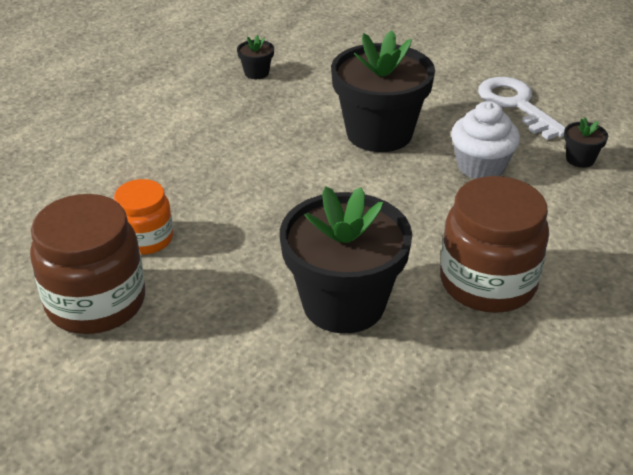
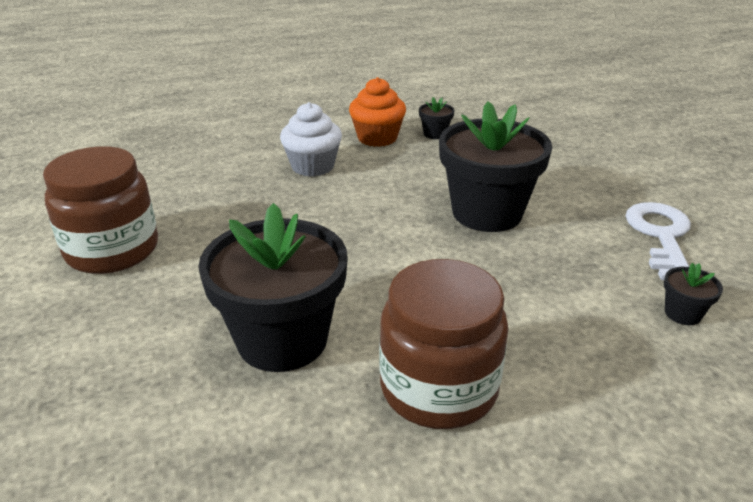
camera: 35 degrees right, 5 degrees down
(146, 239) = (202, 220): orange jar -> none
(208, 95) = (377, 138): none -> orange cupcake
(481, 166) = (557, 277): white cupcake -> white cupcake (312, 166)

